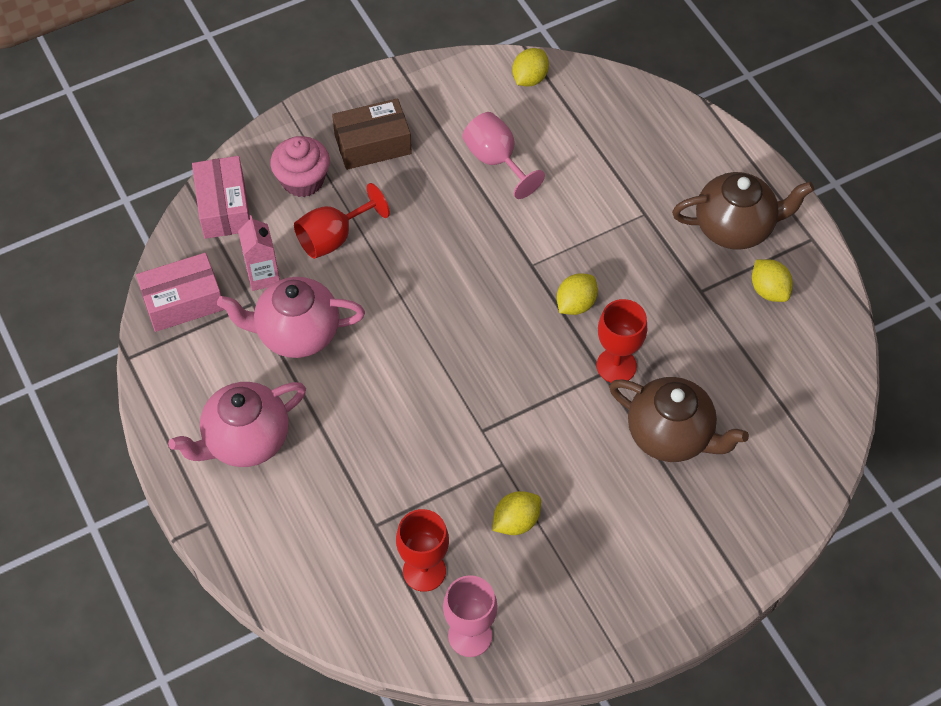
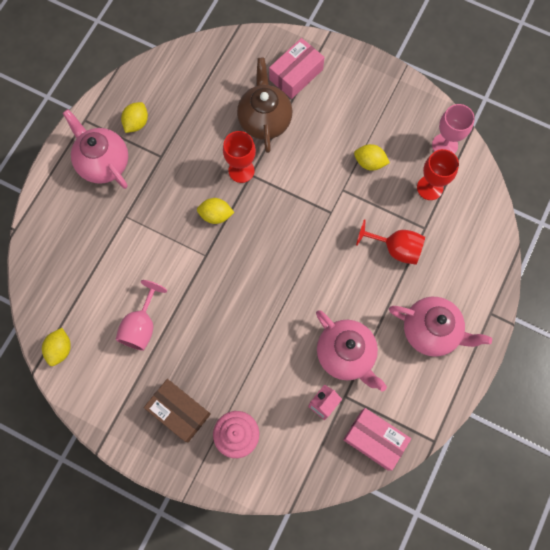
camera: 125 degrees left, 15 degrees up
(224, 207) = (291, 470): pink box -> pink box (296, 74)
(333, 238) = (266, 383): red goblet -> red goblet (396, 248)
(529, 78) = (60, 349): yellow lemon -> yellow lemon turned 75 degrees counterclockwise
(735, 228) = (103, 163): brown teapot -> pink teapot

